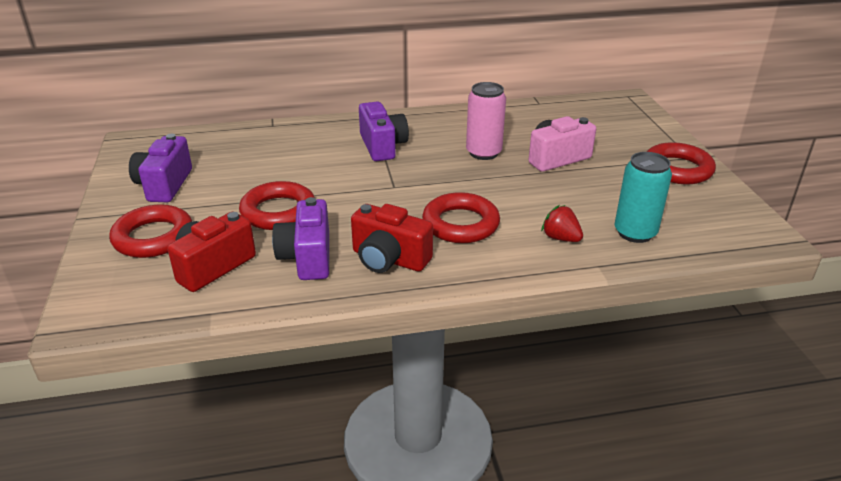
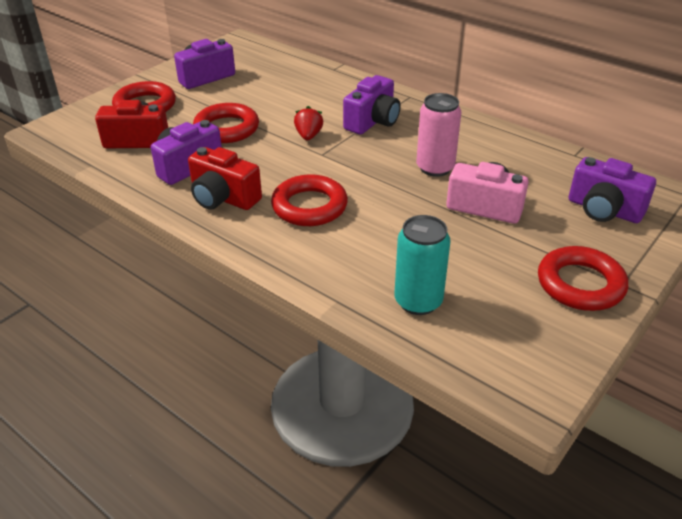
camera: 50 degrees right, 5 degrees up
(389, 259) = (223, 198): red camera -> red camera turned 45 degrees counterclockwise
(560, 238) = (353, 263): red strawberry -> red strawberry (308, 136)
(611, 125) = (604, 210): none -> purple camera

